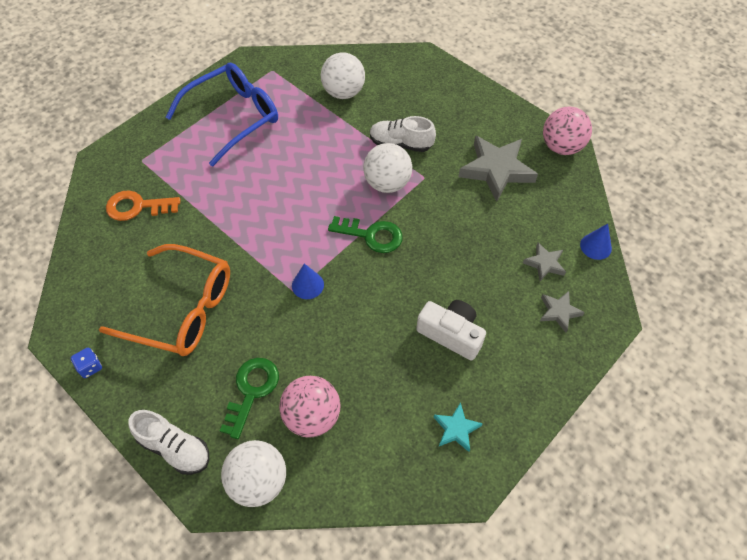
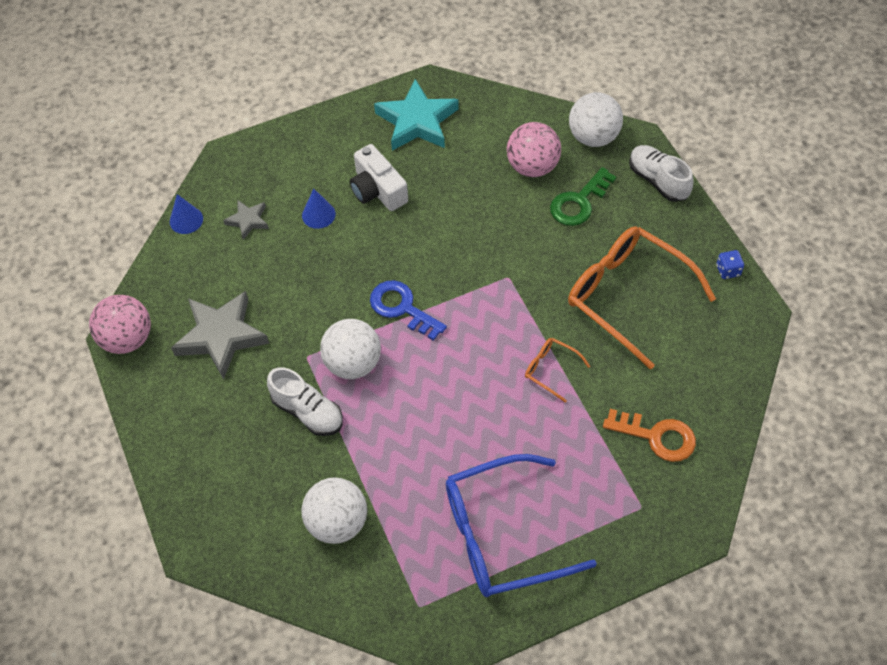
camera: 155 degrees left, 0 degrees up
(232, 227) = (551, 370): none -> orange glasses
(307, 285) = (492, 278): blue cone -> blue cone (318, 214)
(371, 235) = (402, 308): green key -> blue key
(456, 429) = (417, 121): turquoise star -> turquoise star, size x1.96
(559, 312) = (268, 176): grey star -> none

